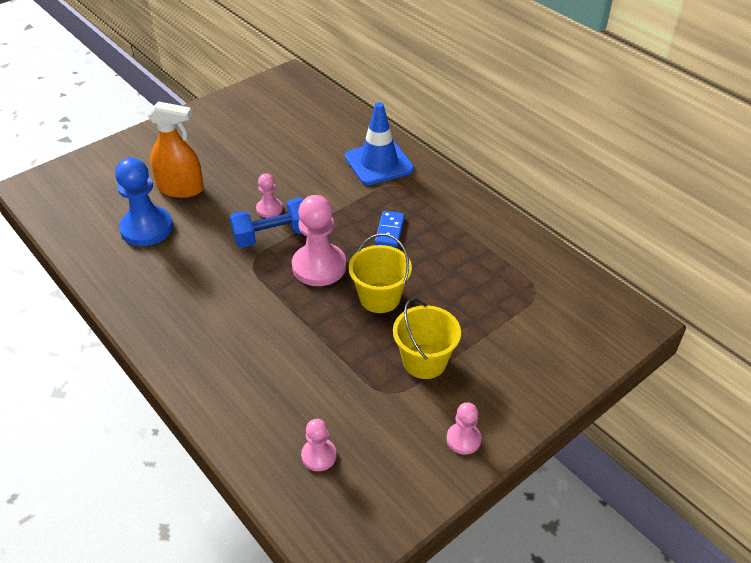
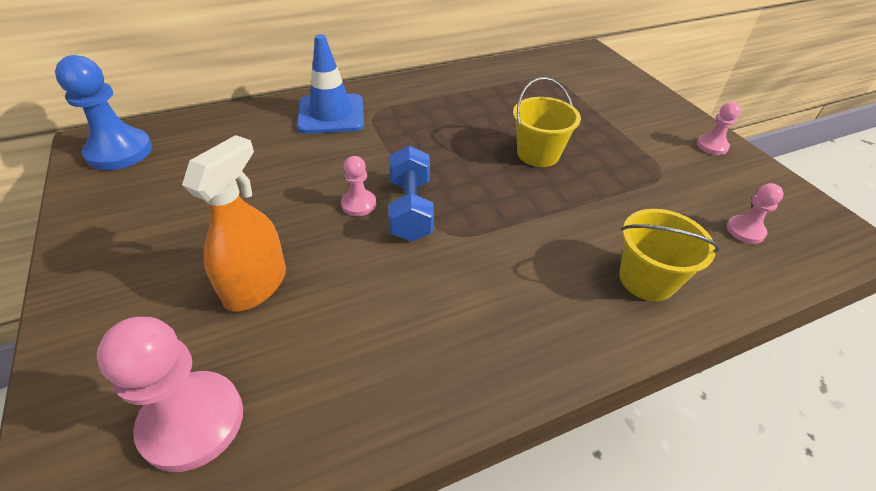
camera: 75 degrees left, 0 degrees up
(147, 228) = (325, 338): blue pawn -> blue pawn (119, 152)
(319, 266) = (479, 183): pink pawn -> pink pawn (192, 422)
(389, 230) = (443, 129): blue domino -> none
(424, 361) = (624, 146): yellow bucket -> yellow bucket (647, 279)

